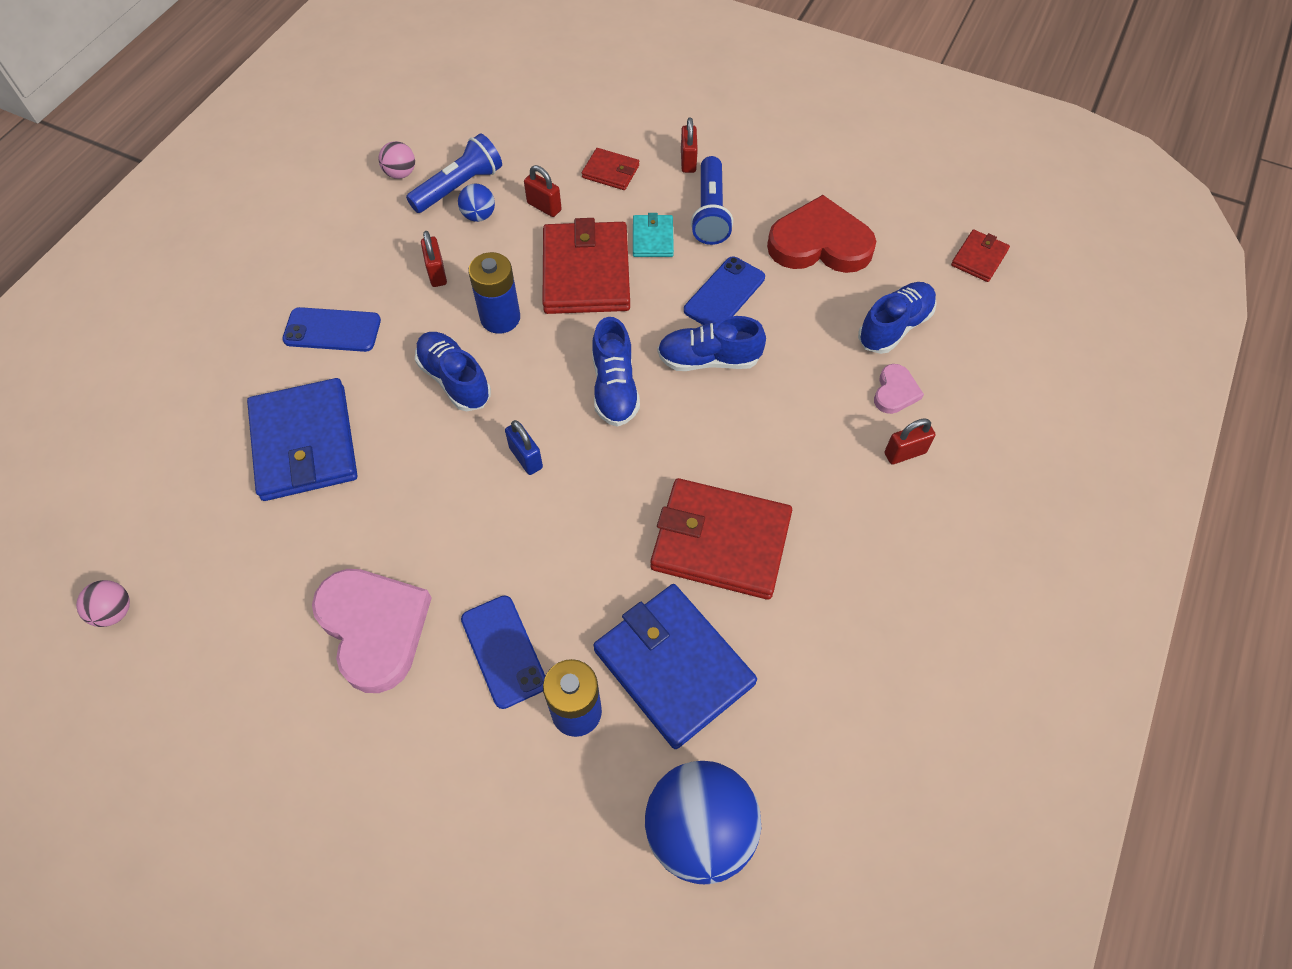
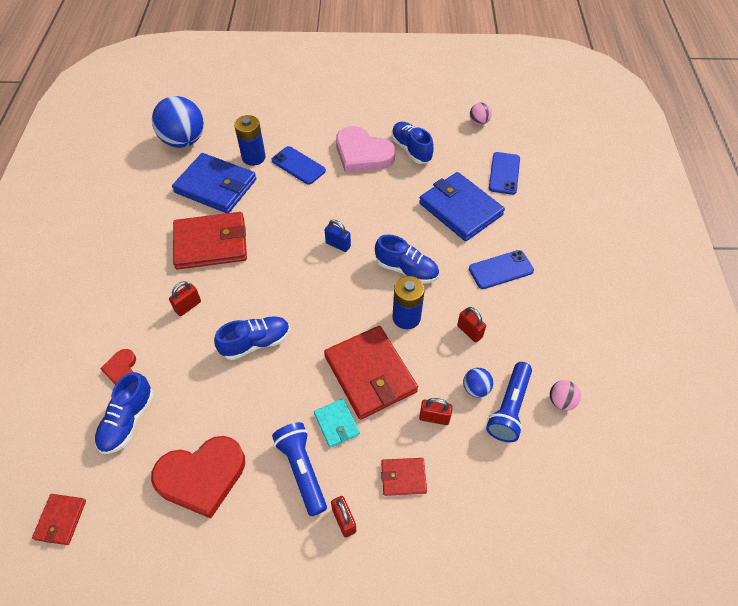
camera: 155 degrees right, 5 degrees down
(614, 388) = (308, 301): blue shoe -> blue shoe (411, 149)
(724, 294) = (263, 397): blue phone -> blue phone (504, 173)
(895, 392) = (121, 369): pink heart -> red heart
(904, 453) = (110, 330): red padlock -> red padlock (188, 306)

